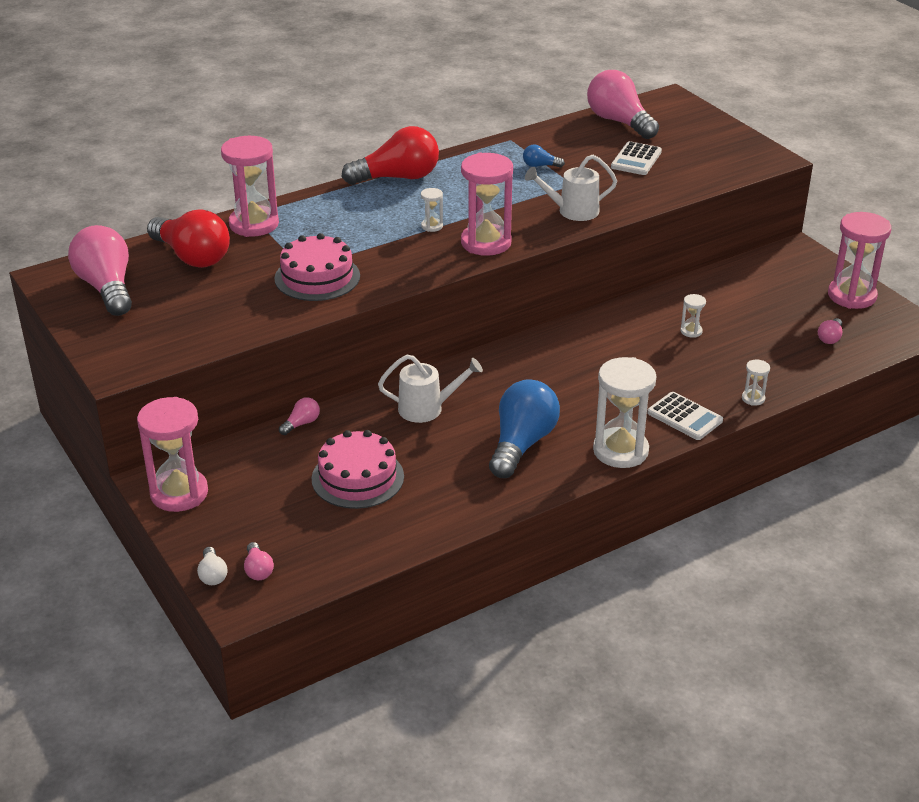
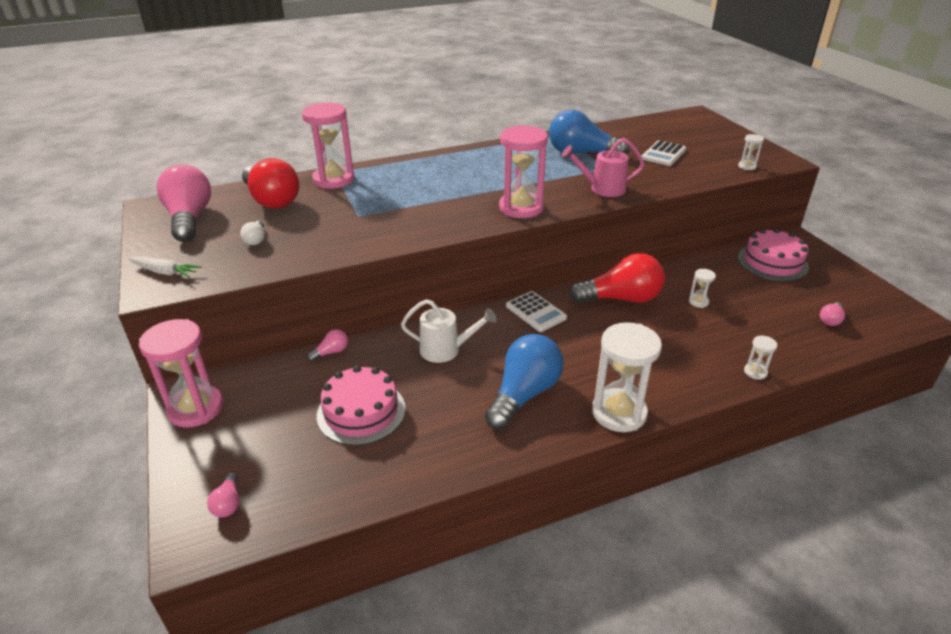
camera: 10 degrees right, 0 degrees up
(118, 351) = (165, 272): none -> white carrot
(212, 574) = (183, 503): white light bulb -> white light bulb (256, 240)
(317, 277) = (366, 224): pink cake -> pink cake (772, 262)
(397, 178) = (462, 154): red light bulb -> red light bulb (621, 299)
(432, 226) = (478, 191): white hourglass -> white hourglass (747, 166)
(540, 166) = (581, 153): blue light bulb -> blue light bulb, size x2.31
(572, 211) = (602, 189): white watering can -> pink watering can
(619, 122) = (653, 127): pink light bulb -> none
(684, 417) = (686, 384): white calculator -> white calculator (535, 312)
(852, 296) = (849, 283): pink hourglass -> none

